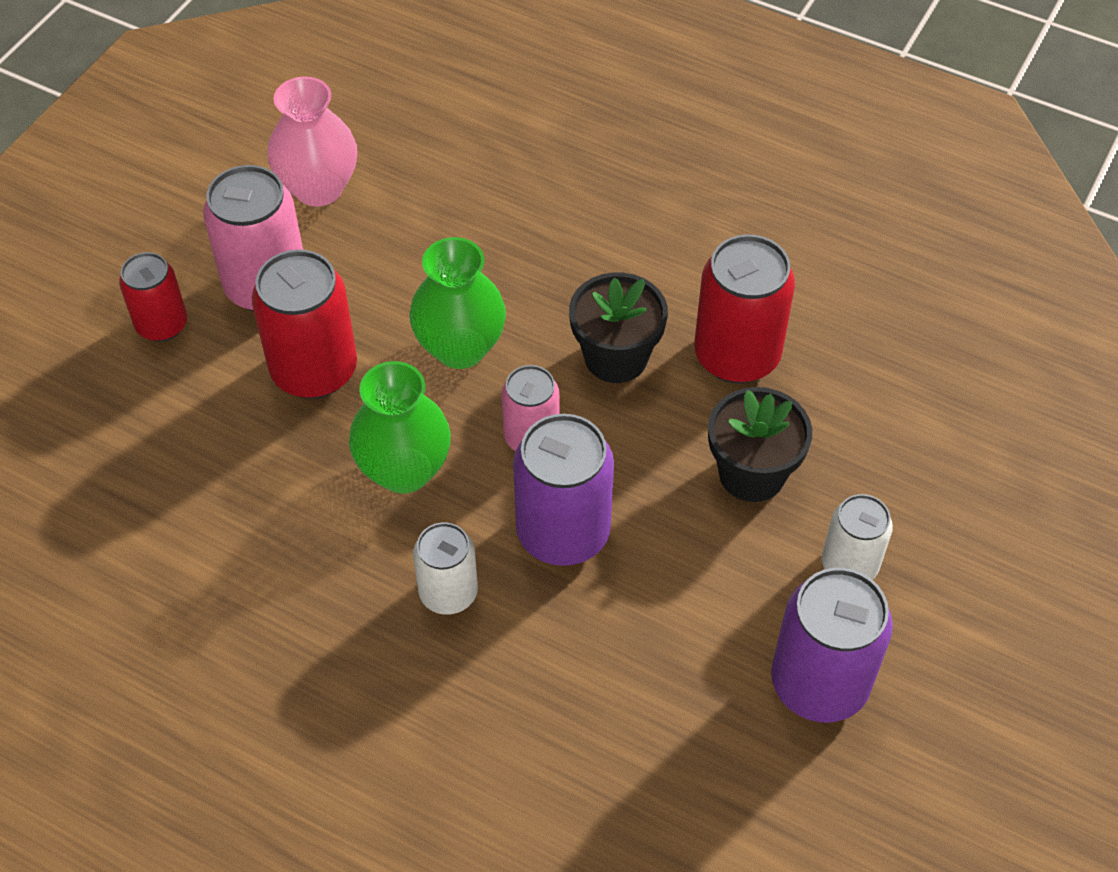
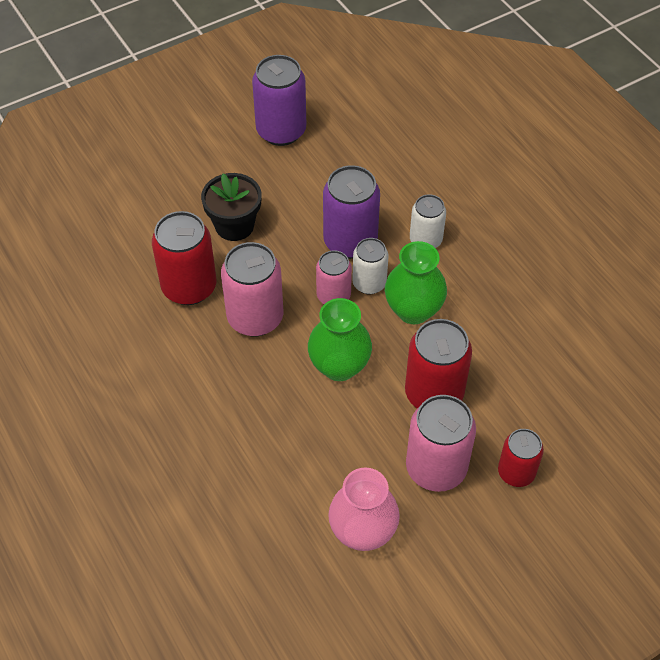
camera: 150 degrees left, 0 degrees up
(616, 357) = (255, 318): black flower pot -> pink can
(849, 565) = (225, 167): white can -> white can (369, 283)

